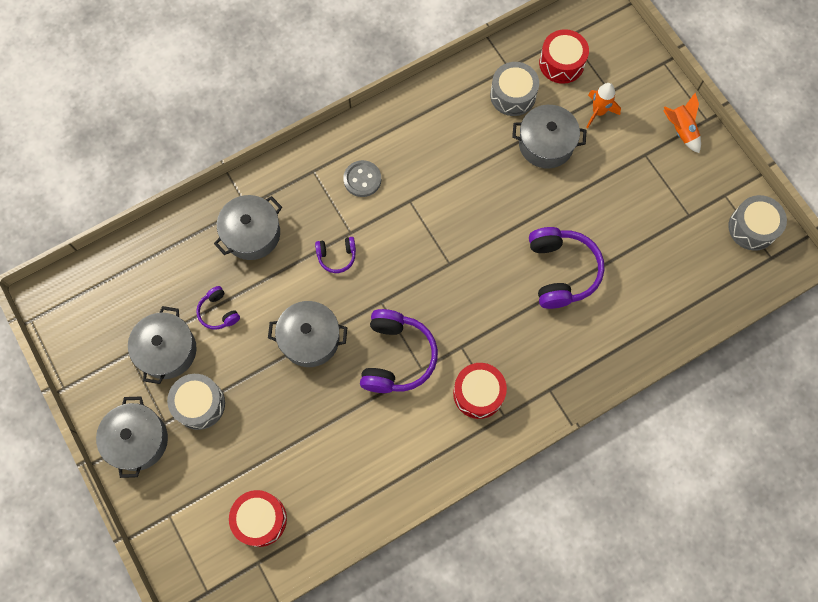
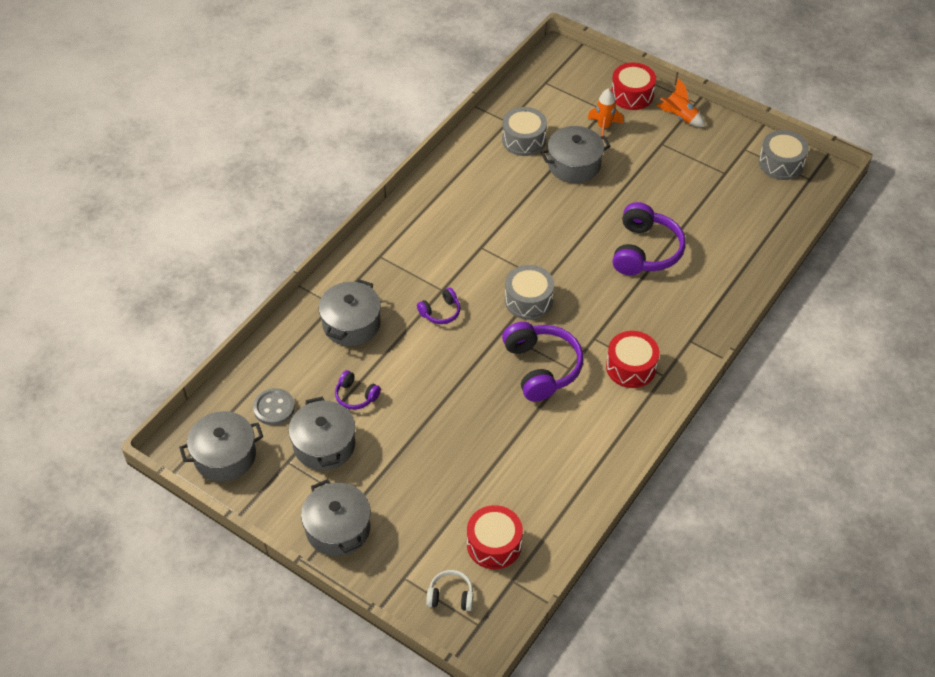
camera: 25 degrees left, 20 degrees down
(198, 552) = (450, 596): none -> white headphones
(199, 404) = (381, 475): grey drum -> grey drum (528, 300)
(310, 339) = (454, 384): grey pot -> grey pot (225, 456)
(362, 179) = (429, 246): grey button -> grey button (274, 408)
(561, 63) = (551, 103): red drum -> red drum (632, 95)
(561, 271) = (645, 251): purple headphones -> purple headphones turned 45 degrees clockwise

